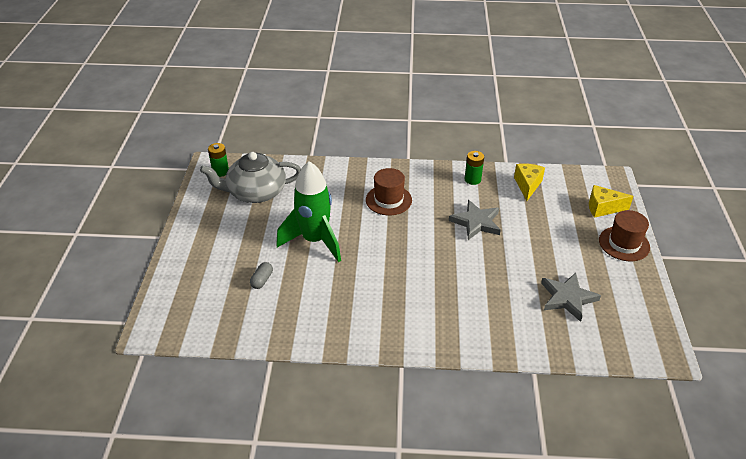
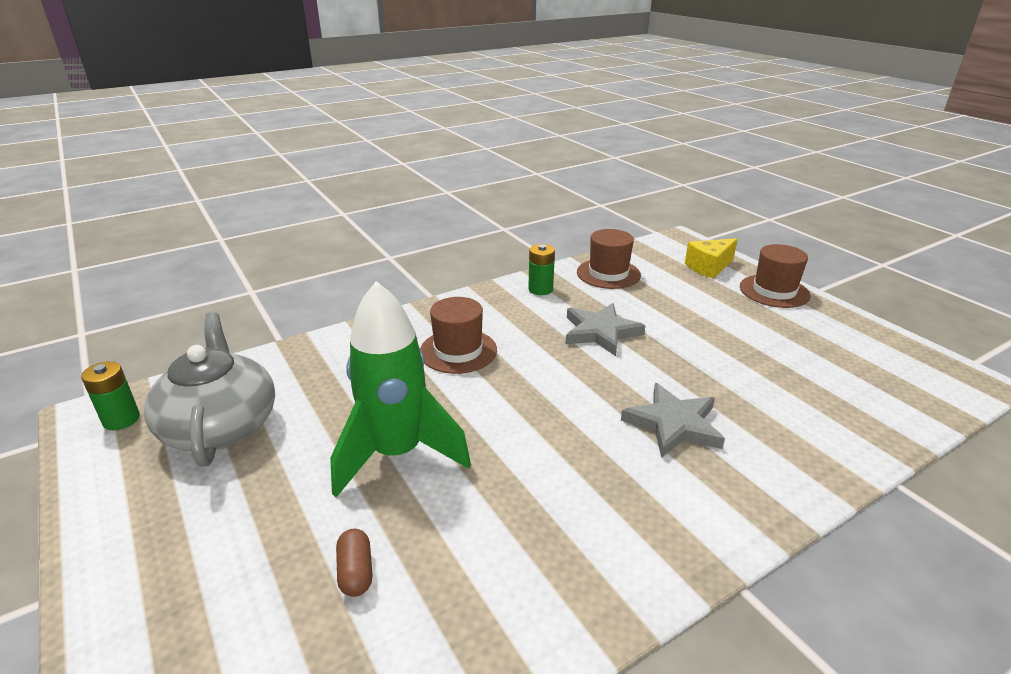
camera: 35 degrees left, 10 degrees down
(255, 192) = (220, 425): grey teapot -> grey teapot turned 120 degrees clockwise
(262, 280) = (356, 572): grey capsule -> brown capsule
(527, 185) = (608, 274): yellow cheese -> brown hat
(567, 298) = (805, 370): grey star -> grey star (673, 424)

